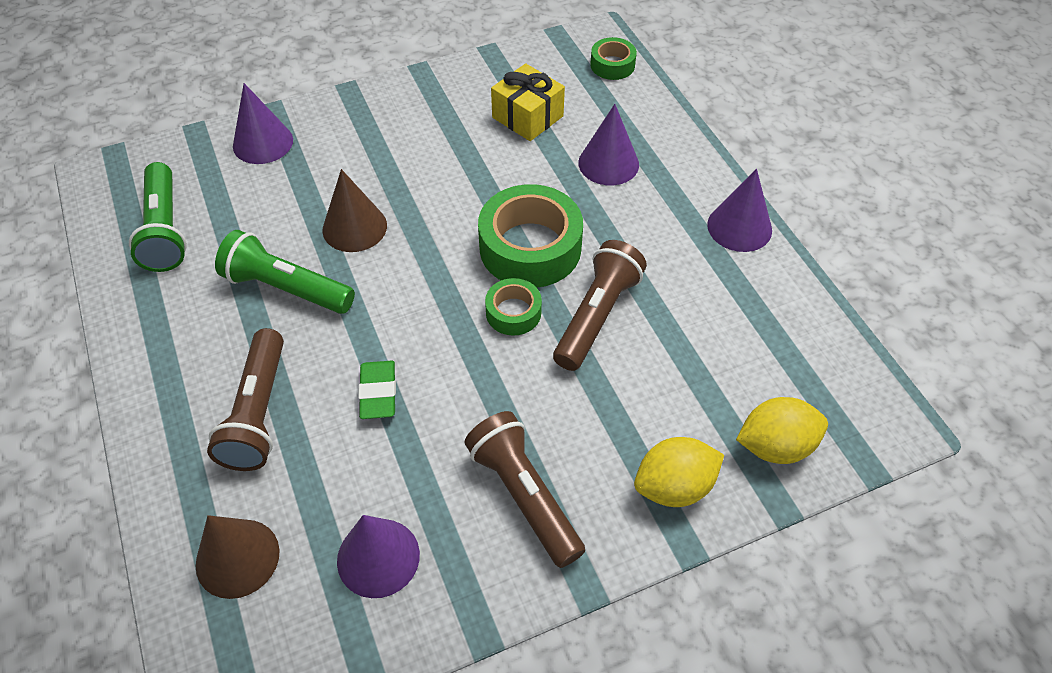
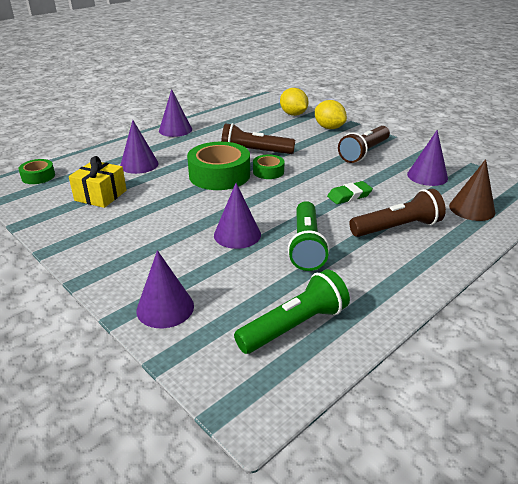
camera: 110 degrees left, 20 degrees down
(354, 227) = (237, 234): brown cone -> purple cone

